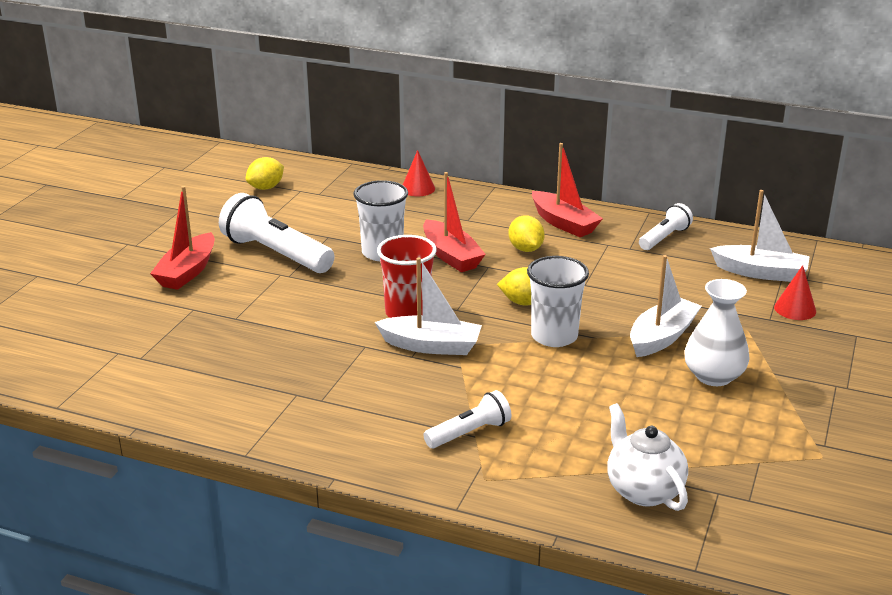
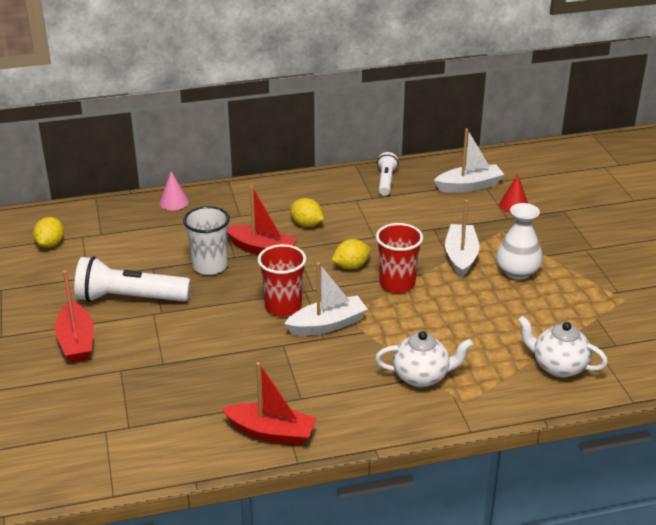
camera: 35 degrees left, 5 degrees up
(418, 188) = (174, 202): red cone -> pink cone
(469, 433) = (421, 376): white flashlight -> white teapot
(554, 336) = (397, 284): white cup -> red cup
(564, 223) = (309, 194): red boat -> red boat (271, 432)

